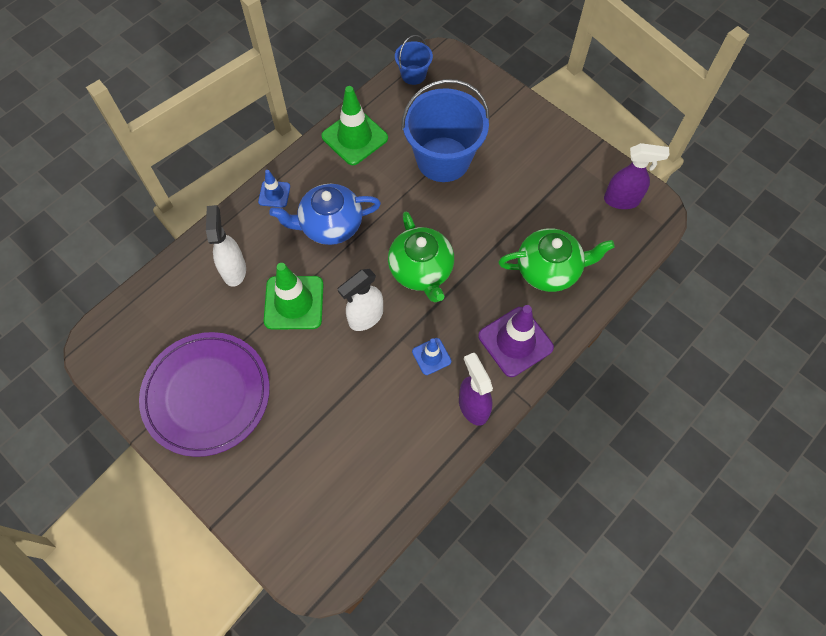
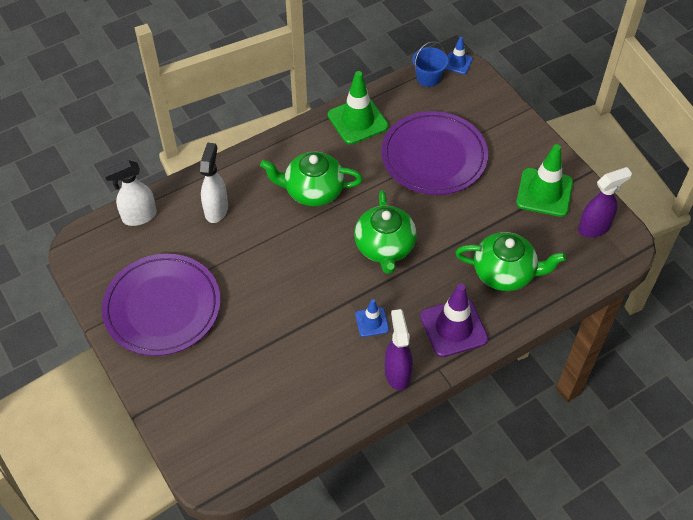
camera: 15 degrees right, 10 degrees down
(274, 194) = (270, 154): blue traffic cone -> blue traffic cone (457, 63)
(294, 303) = (261, 248): green traffic cone -> green traffic cone (544, 192)
(330, 225) = (313, 190): blue teapot -> green teapot
(365, 317) = (321, 275): white spray bottle -> white spray bottle (139, 217)
(443, 159) = (434, 156): blue bucket -> purple plate
(622, 200) = (594, 227): purple spray bottle -> purple spray bottle turned 45 degrees counterclockwise

